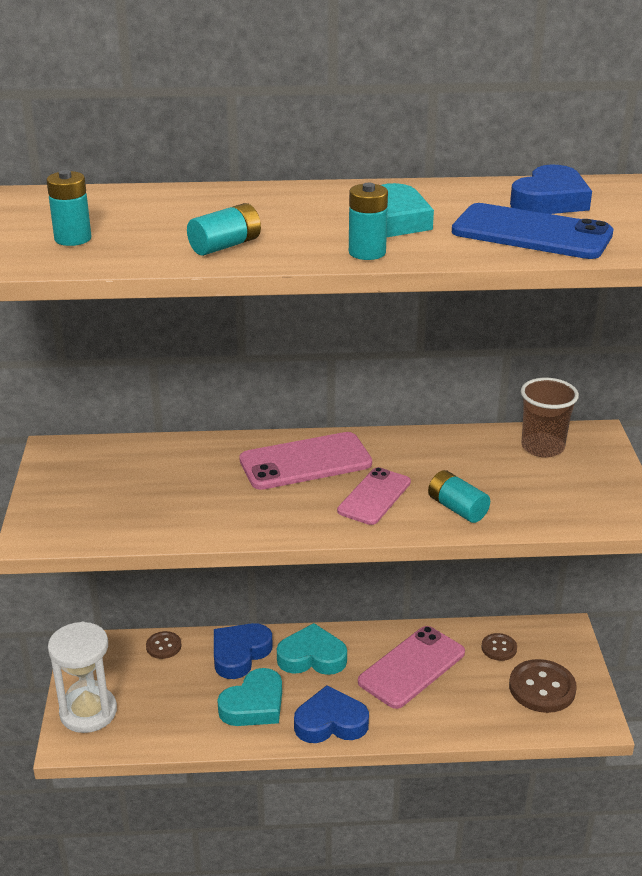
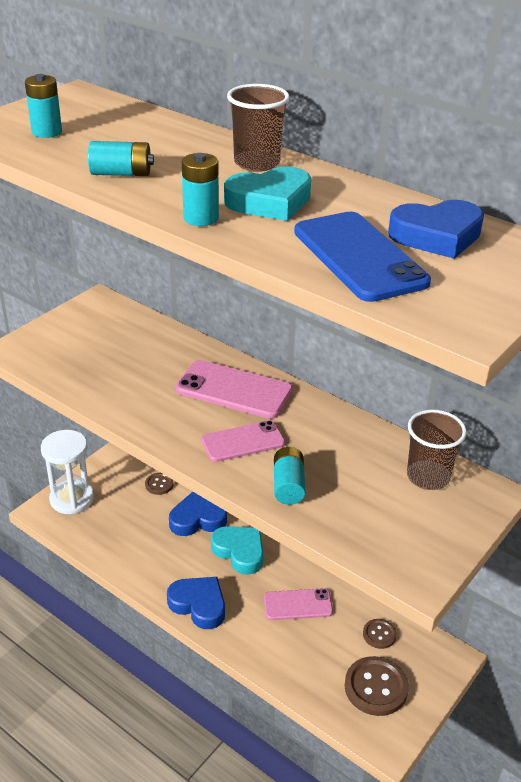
camera: 40 degrees right, 5 degrees up
(254, 705) = (166, 559): turquoise heart -> none
(318, 198) = (257, 163): none -> brown cup
(411, 667) = (298, 604): pink phone -> pink phone, size x0.67

